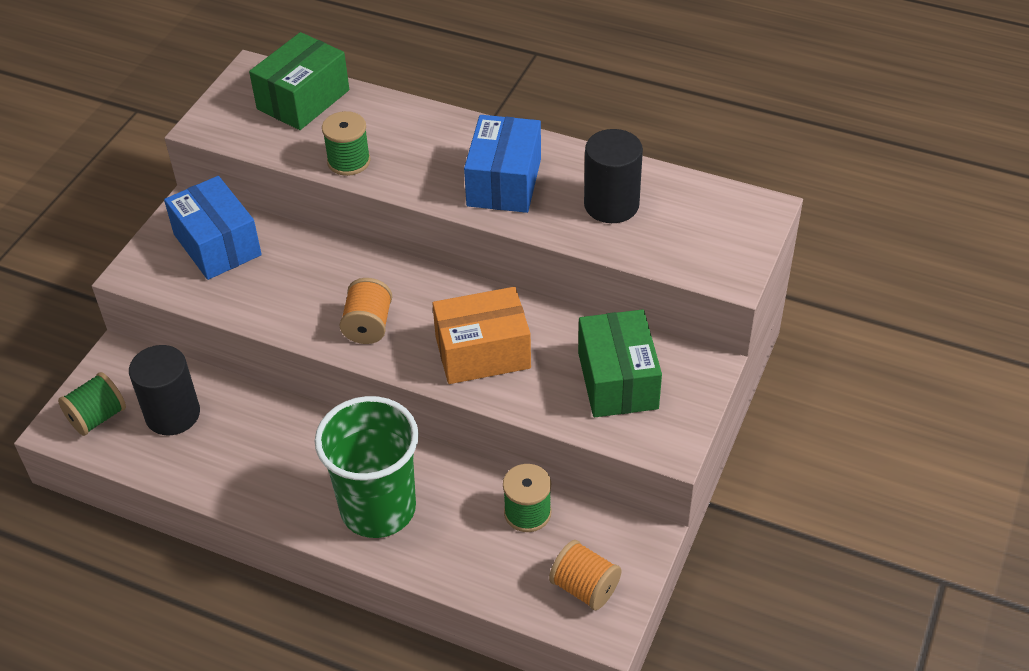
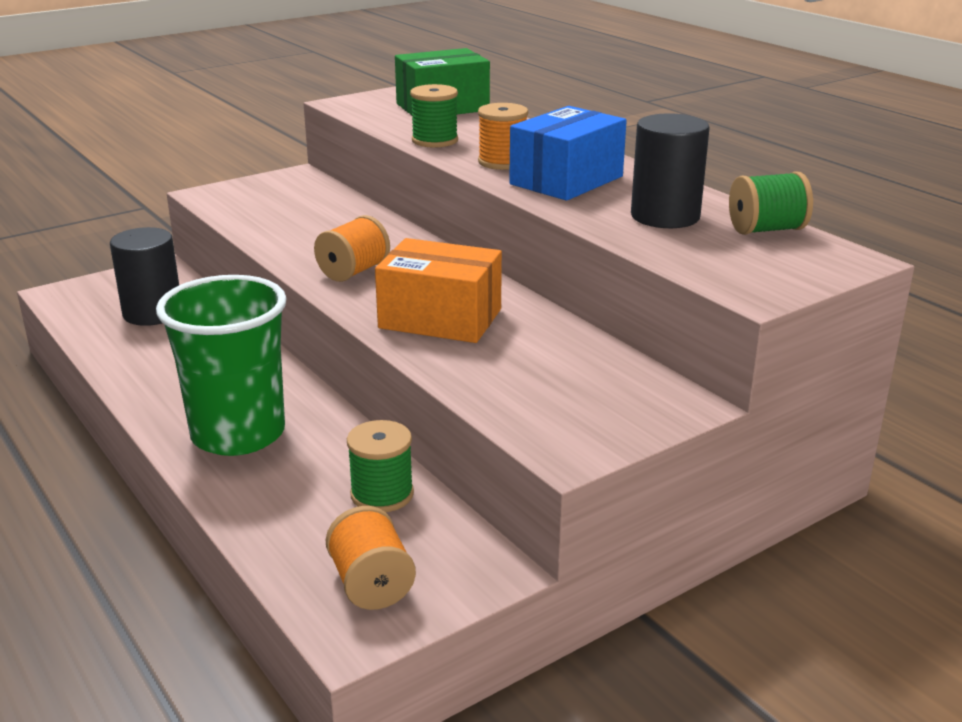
camera: 30 degrees right, 20 degrees down
(97, 417) = (95, 296): green spool -> green spool (766, 230)
(217, 245) = (292, 197): blue box -> none
(433, 174) = (502, 162): none -> orange spool
(617, 380) = (563, 381): green box -> none

